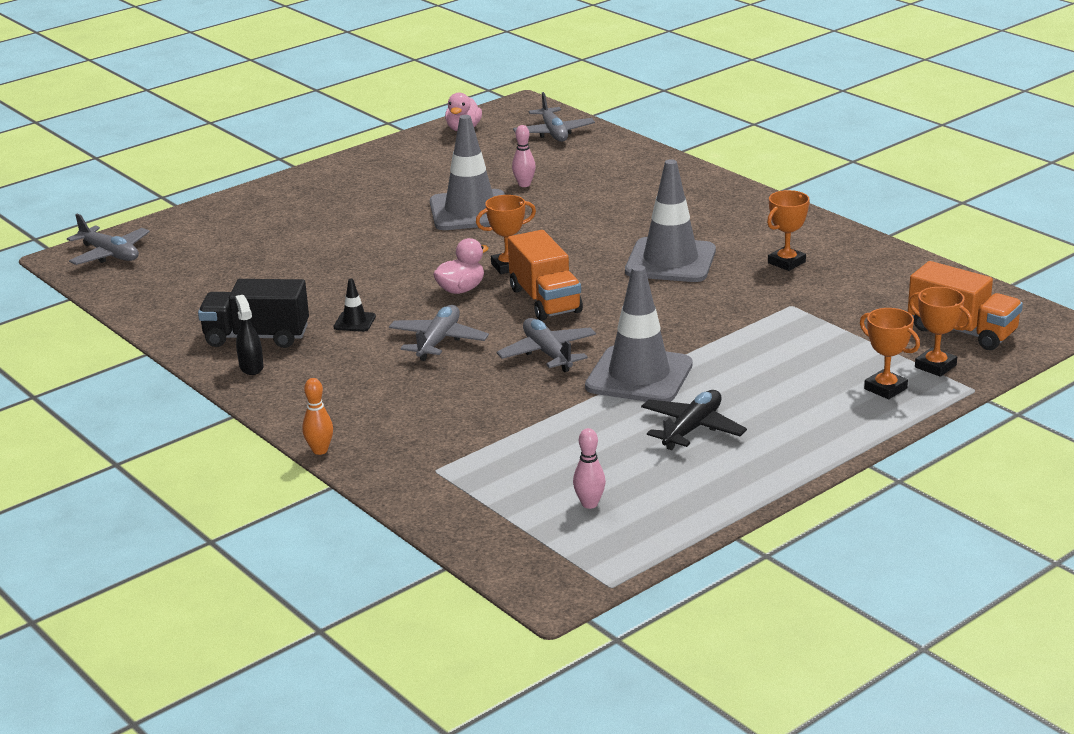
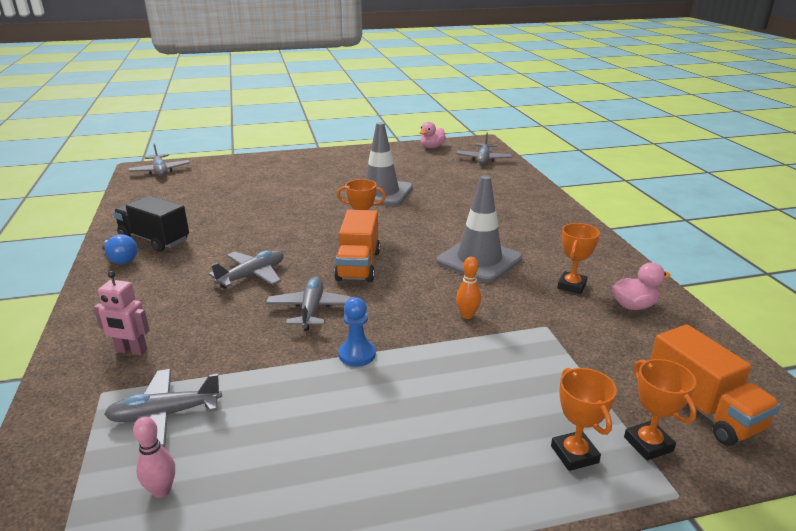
camera: 25 degrees right, 0 degrees up
(251, 367) = (121, 259): black spray bottle -> blue light bulb
(320, 450) = (60, 341): orange bowling pin -> orange bowling pin (467, 315)
(354, 322) = (221, 246): black traffic cone -> none
(411, 436) = (131, 351): none -> pink robot
(461, 289) = (313, 242): pink duck -> pink duck (633, 306)
(520, 465) = (165, 414): none -> grey plane
(524, 184) = (432, 184): pink bowling pin -> none
(639, 376) = (357, 354): grey traffic cone -> blue pawn
(692, 429) = (344, 431): black plane -> none
(786, 262) = (571, 286): orange trophy -> orange trophy turned 45 degrees counterclockwise

